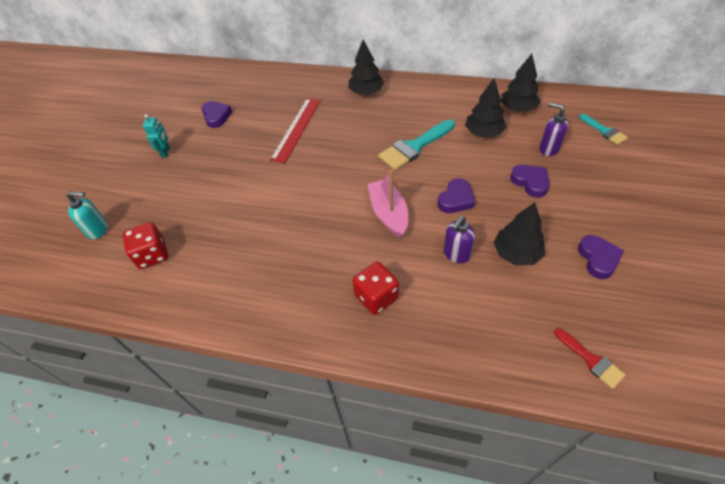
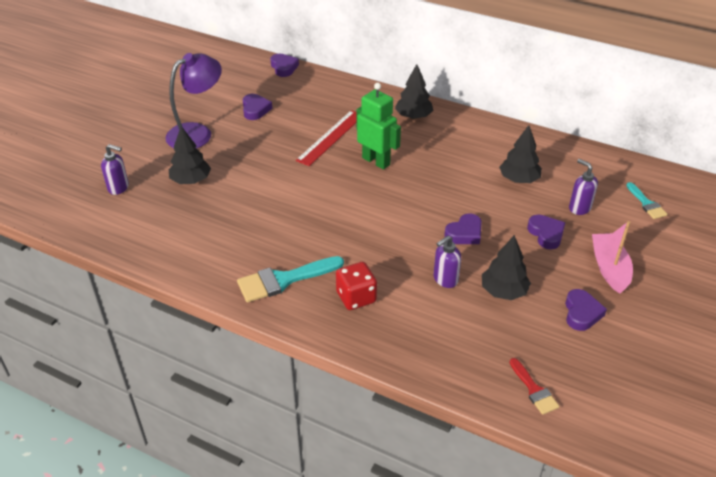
camera: 10 degrees right, 10 degrees down
(98, 230) = (119, 188): turquoise soap dispenser -> purple soap dispenser
(152, 255) = (162, 219): red dice -> none
(166, 152) = (197, 133): turquoise robot -> purple lamp
(232, 70) = (284, 68): none -> purple heart
(347, 143) = (376, 161): none -> green robot
(388, 213) = (394, 231): pink boat -> pink boat (609, 268)
(414, 147) = (442, 178): turquoise brush -> turquoise brush (284, 280)
(517, 108) = (565, 164): black tree -> black tree (191, 180)

